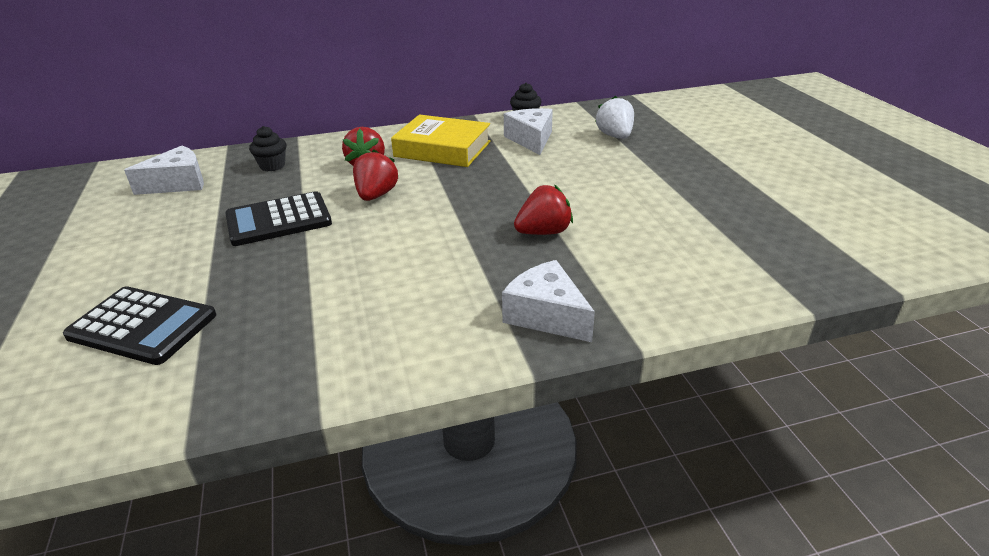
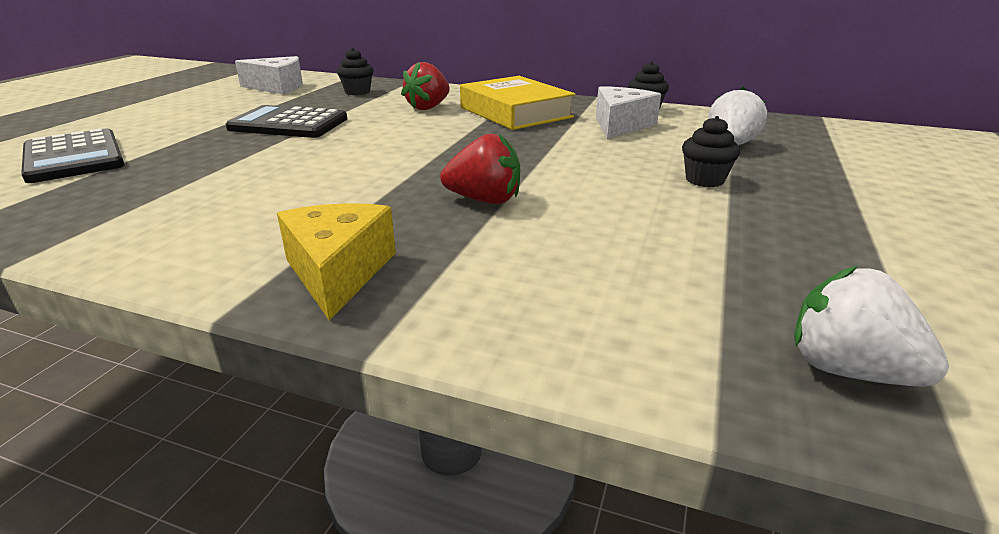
camera: 35 degrees right, 5 degrees down
(376, 195) = (391, 128): red strawberry -> none
(546, 315) = (338, 272): white cheese -> yellow cheese
(636, 170) = (704, 180): none -> black cupcake
(814, 257) = (847, 370): none -> white strawberry

